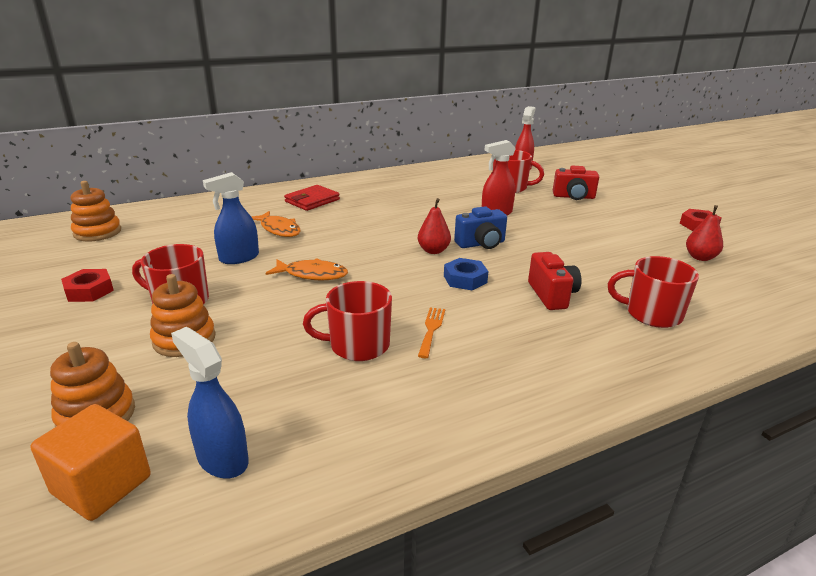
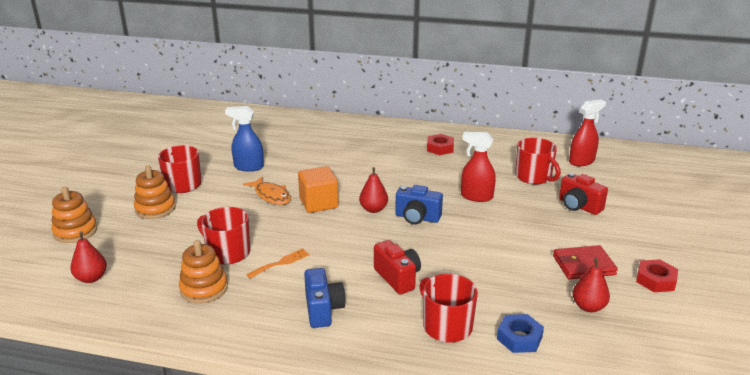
camera: 40 degrees right, 0 degrees up
(89, 291) = (152, 160): red nut -> red nut (440, 148)
(97, 232) = (202, 120): orange stacking toy -> orange stacking toy (204, 289)
(102, 485) = (41, 264): orange cube -> orange cube (318, 203)
(222, 459) = (91, 278): blue spray bottle -> red pear
(279, 229) = (300, 154): orange fish -> none
(312, 200) = (355, 137): red wallet -> red wallet (583, 265)
(465, 279) = (358, 239): blue nut -> blue nut (519, 338)
(544, 351) = (323, 309): none -> blue camera
(552, 295) = (398, 278): red camera -> red camera turned 60 degrees counterclockwise

